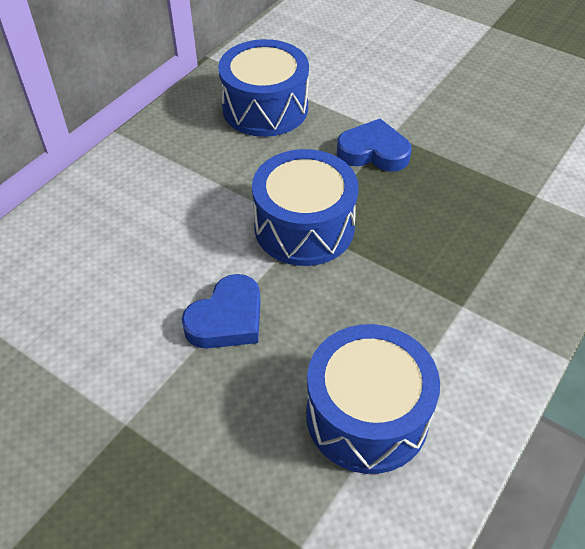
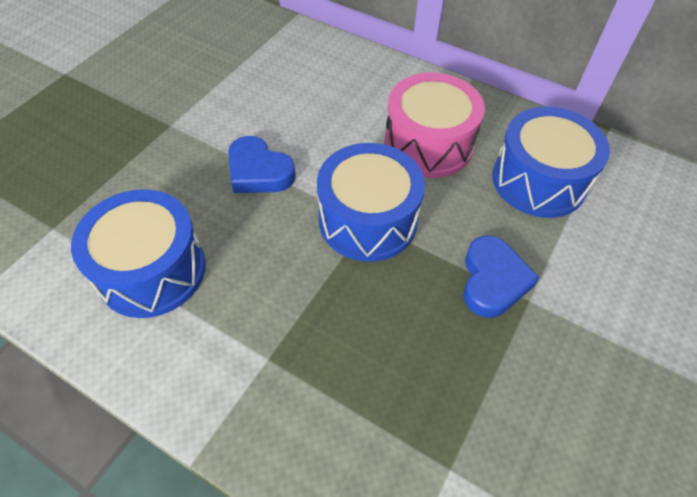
camera: 85 degrees right, 5 degrees up
(207, 174) = (428, 144): none -> pink drum

